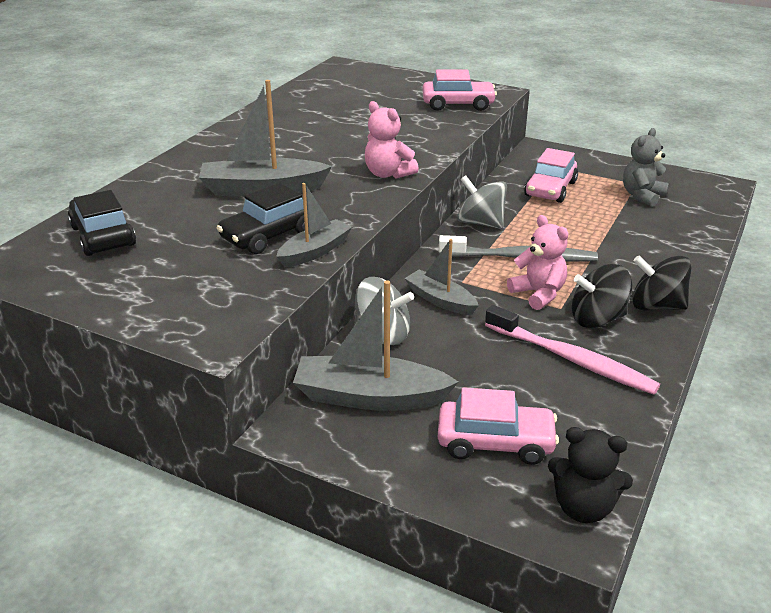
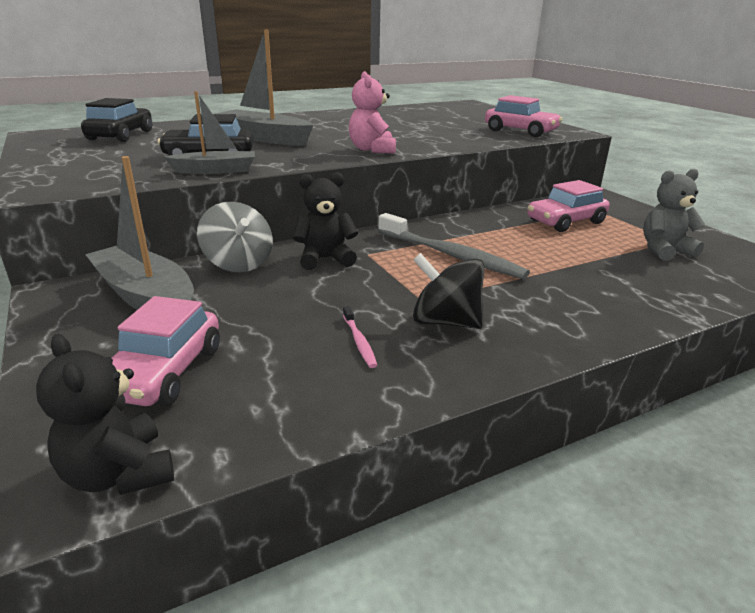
camera: 35 degrees right, 5 degrees down
(440, 300) = (325, 259): grey boat -> black teddy bear
(480, 223) = (456, 225): grey spinning top -> none
(495, 442) = (164, 372): pink car -> pink car turned 60 degrees clockwise
(538, 294) = (420, 284): pink teddy bear -> none
(571, 359) = (359, 342): pink toothbrush -> pink toothbrush, size x0.43
(656, 306) = (533, 336): black spinning top -> none

